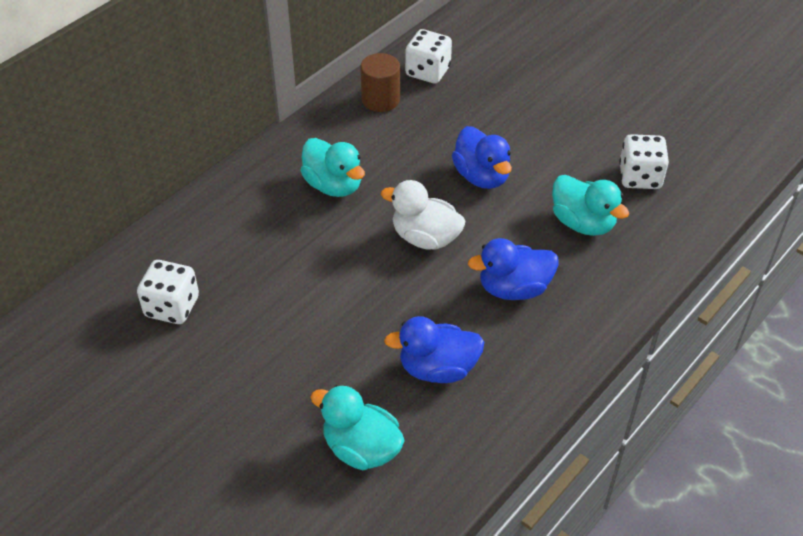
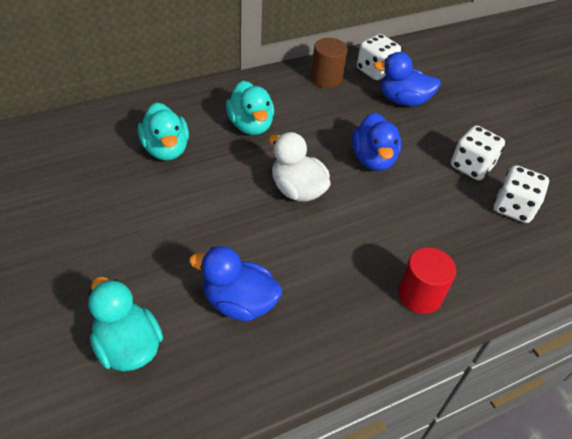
camera: 20 degrees right, 0 degrees up
(172, 307) = (68, 169): white dice -> white dice (471, 166)
(514, 288) = (348, 259): blue duck -> blue duck (403, 100)
(583, 223) = (441, 227): turquoise duck -> turquoise duck (166, 149)
(596, 296) = (419, 295): none -> red cylinder

